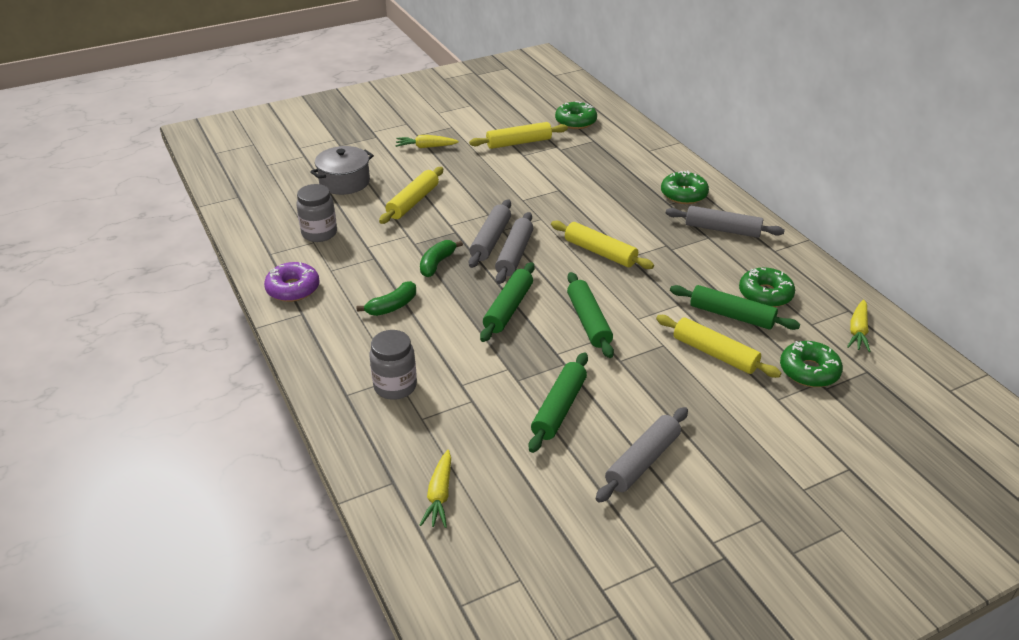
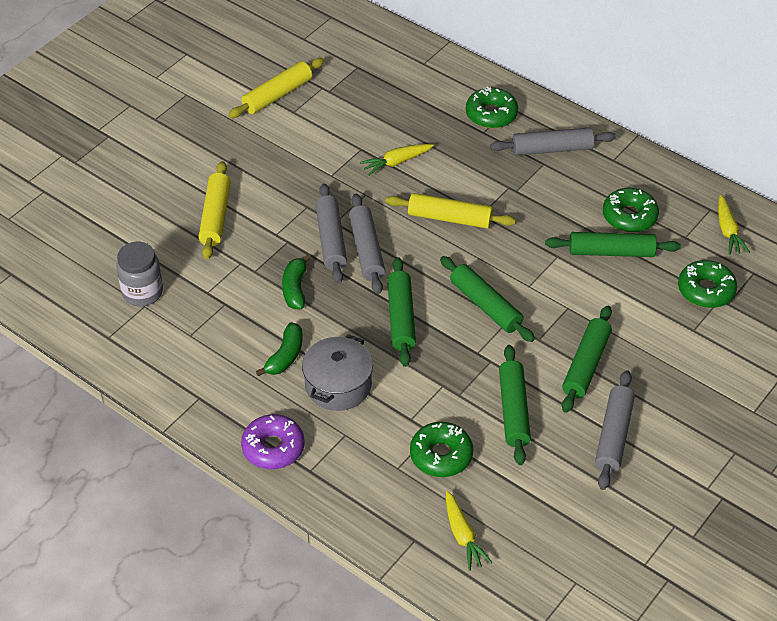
camera: 25 degrees left, 10 degrees up
(293, 289) = (167, 371): purple donut -> purple donut (273, 448)
(344, 182) = (119, 213): grey pot -> grey pot (338, 385)
(395, 386) = (350, 444): grey jar -> none
(426, 147) = (176, 133): yellow carrot -> yellow carrot (396, 162)
(575, 121) = (321, 44): green donut -> green donut (441, 455)
(652, 394) = (586, 365): none -> green rolling pin
(715, 353) = (617, 300): yellow rolling pin -> none

